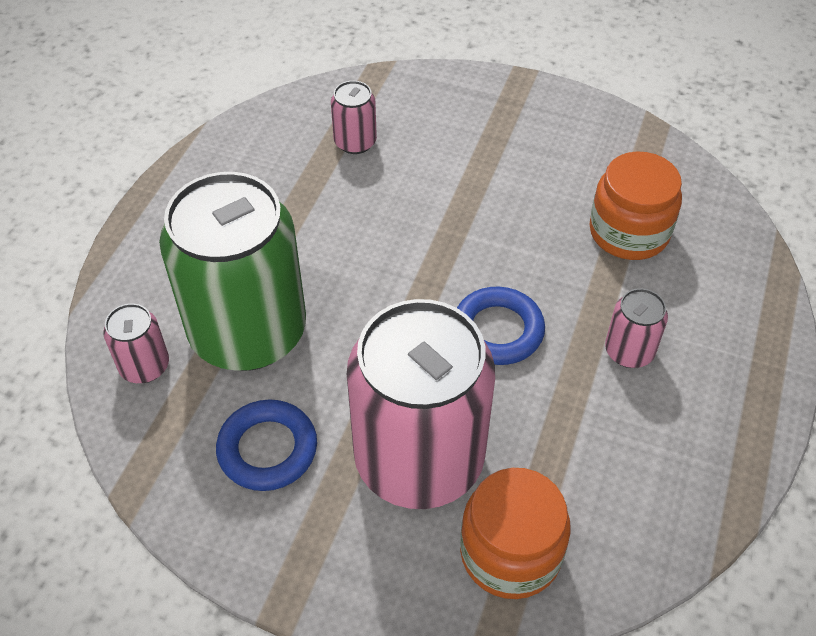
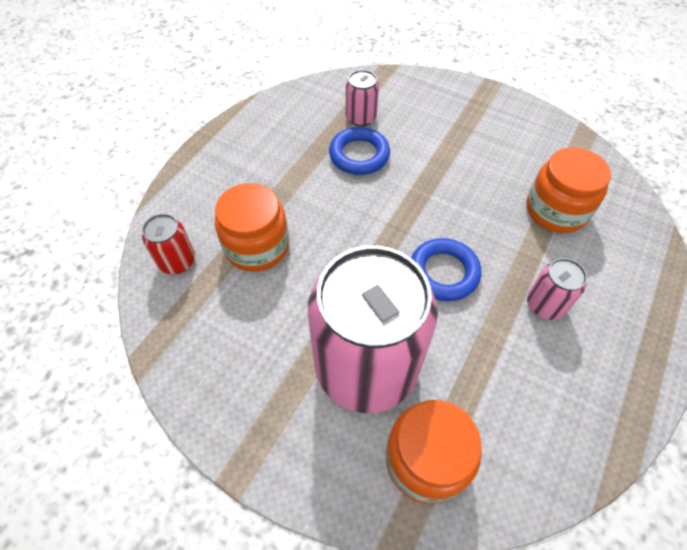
camera: 10 degrees right, 5 degrees up
(144, 366) = (177, 261): pink can -> red can
(248, 332) = (257, 246): green can -> orange jar
(267, 449) = (252, 340): blue ring -> blue ring (359, 155)

